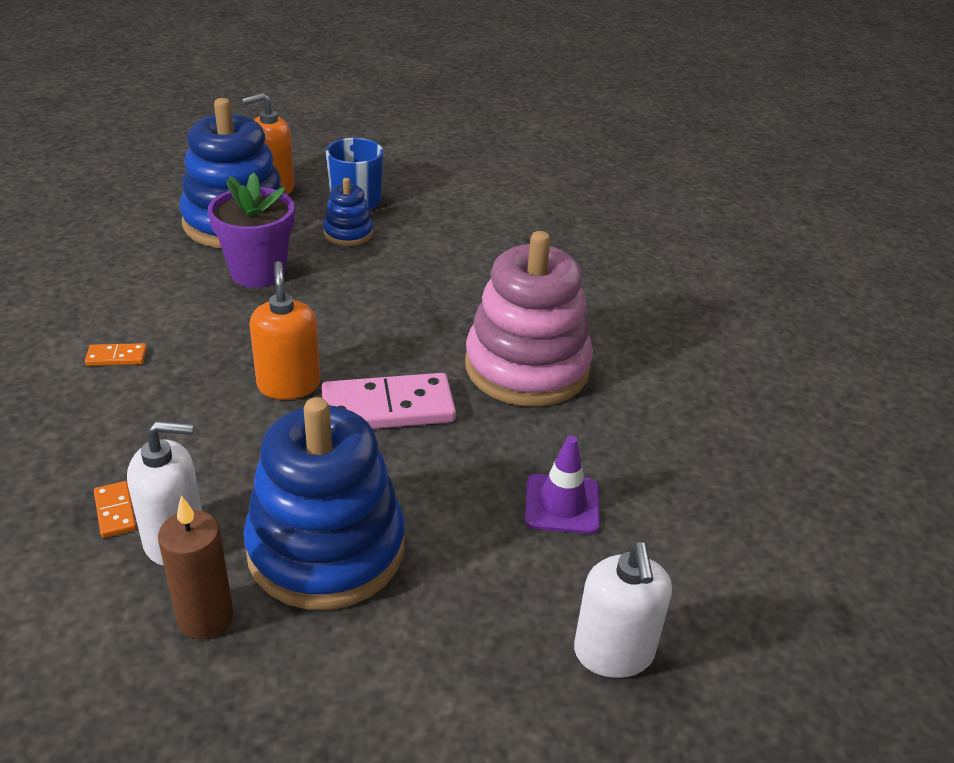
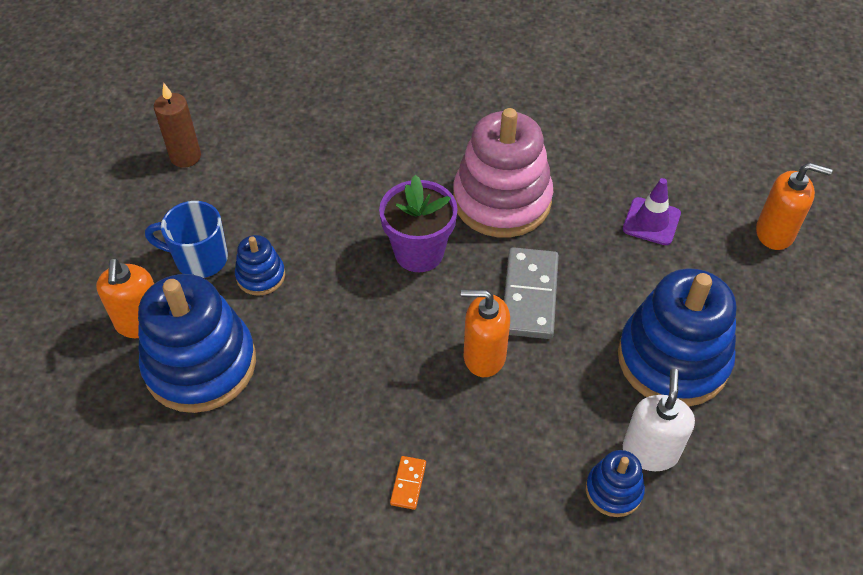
camera: 70 degrees left, 15 degrees up
(115, 511) = (613, 490): orange domino -> blue stacking toy
(205, 617) = (726, 438): brown candle -> brown candle (185, 157)
(258, 272) = (304, 357): purple flower pot -> purple flower pot (419, 252)
(388, 408) = (529, 295): pink domino -> grey domino
(613, 653) = (775, 233): white soap dispenser -> orange soap dispenser

